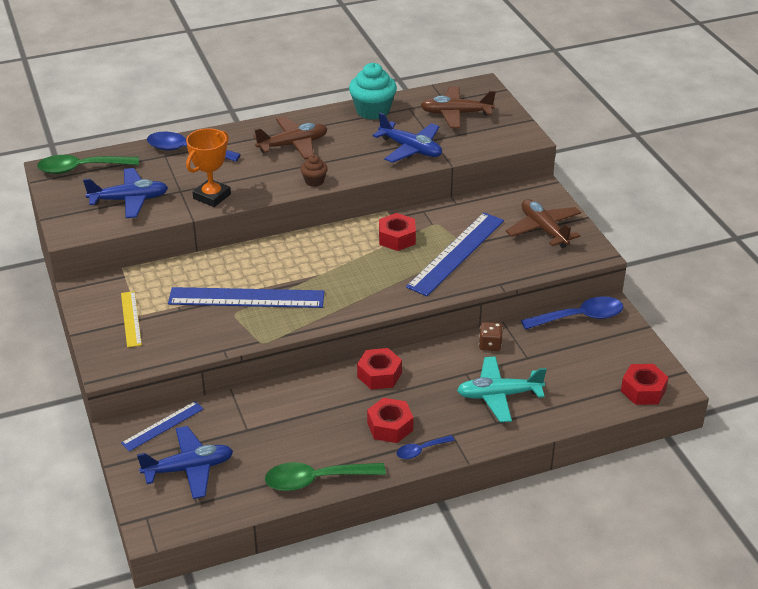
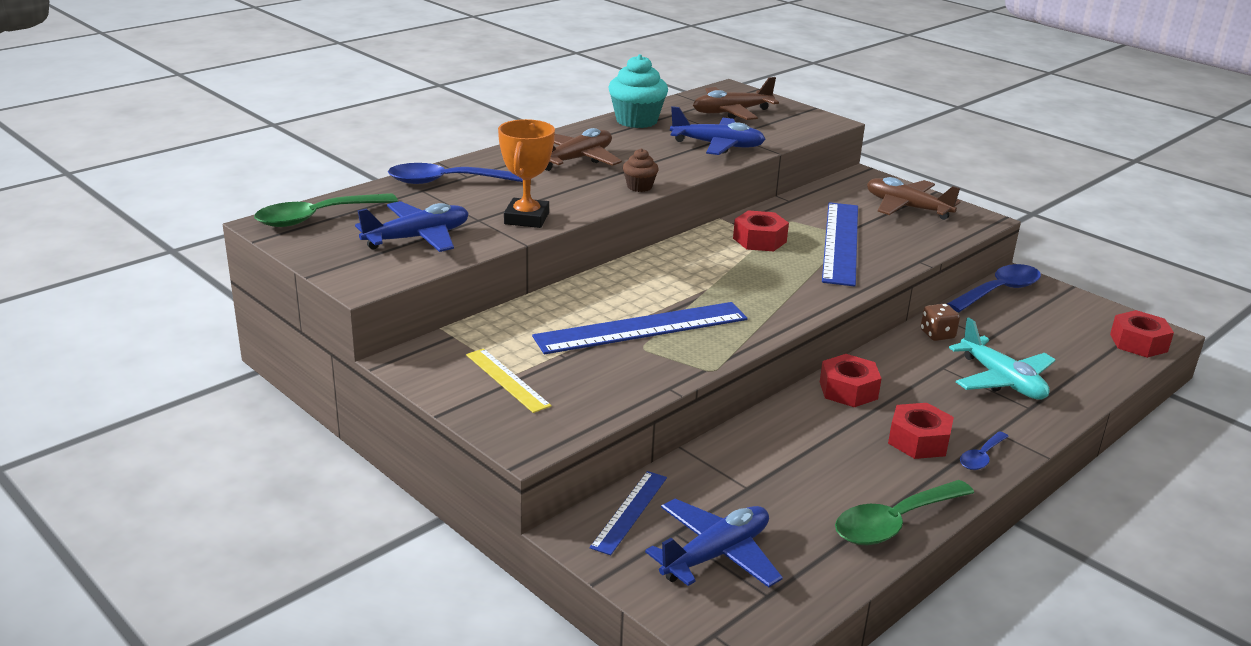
camera: 25 degrees left, 10 degrees down
(499, 395) = (1002, 380): turquoise plane -> turquoise plane turned 90 degrees counterclockwise

